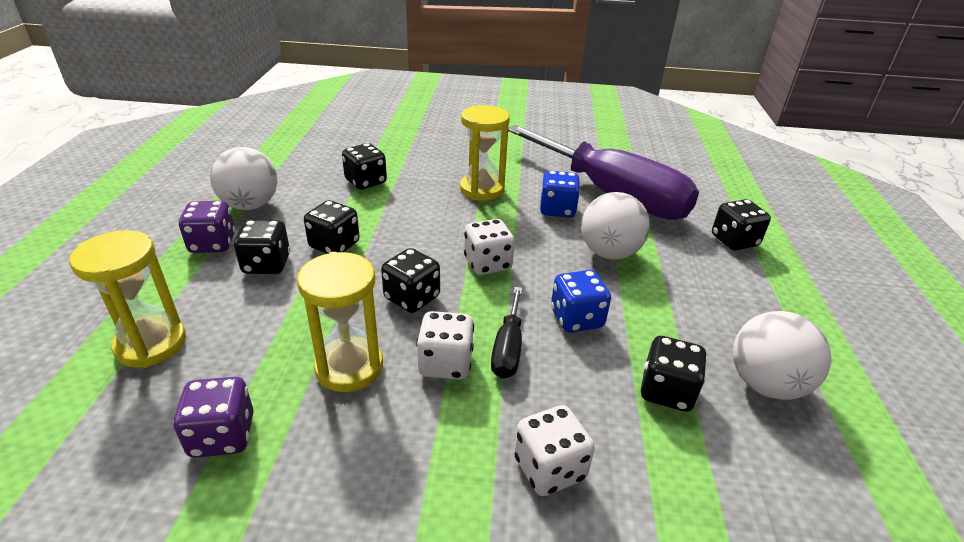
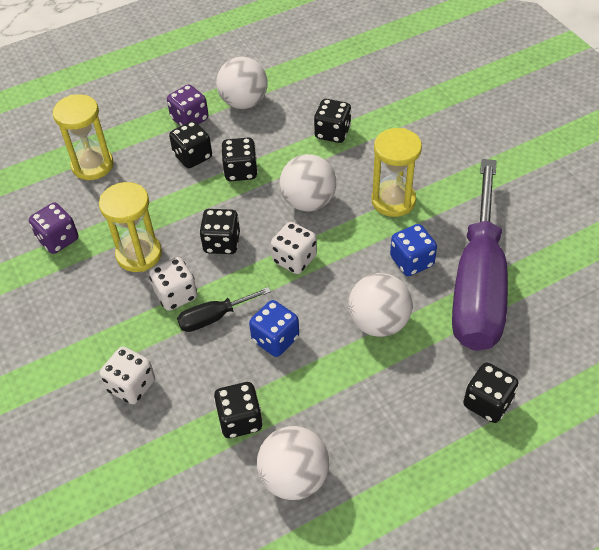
camera: 60 degrees right, 15 degrees up
(428, 227) = (308, 202): none -> white ball

